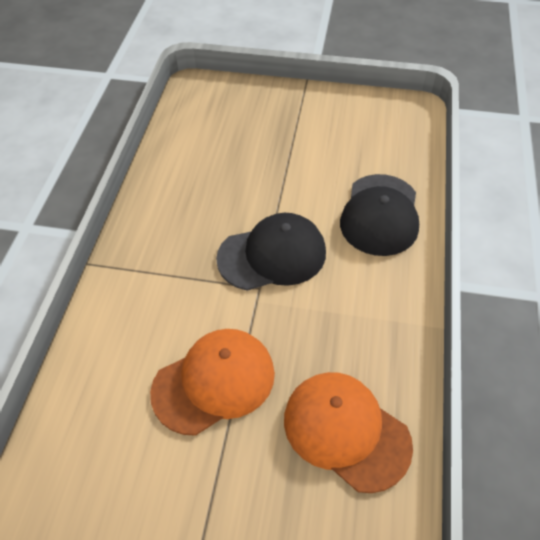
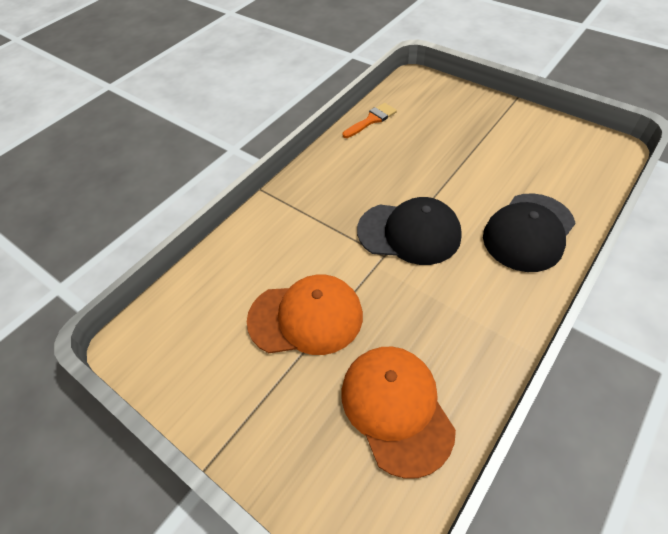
camera: 30 degrees right, 0 degrees up
(172, 145) = (372, 120): none -> orange brush

